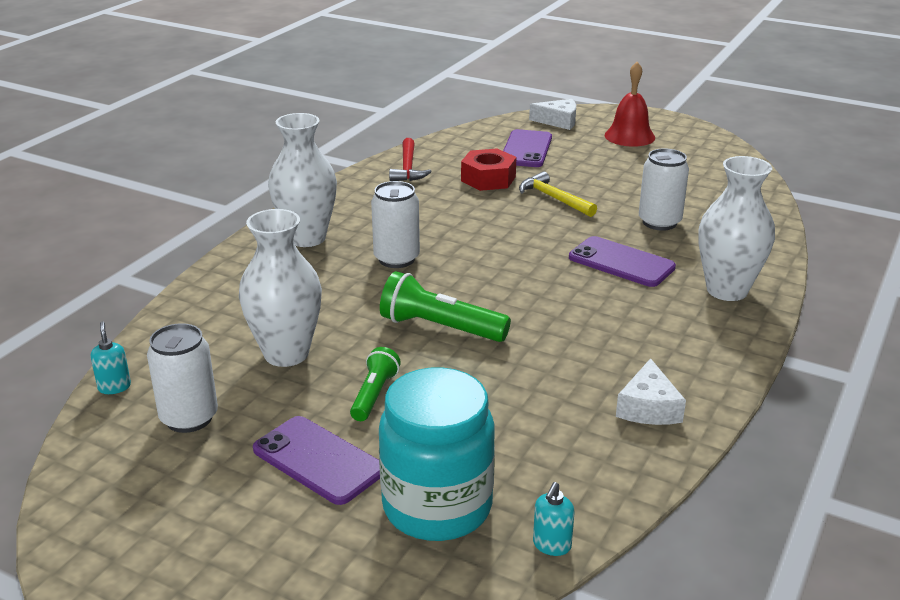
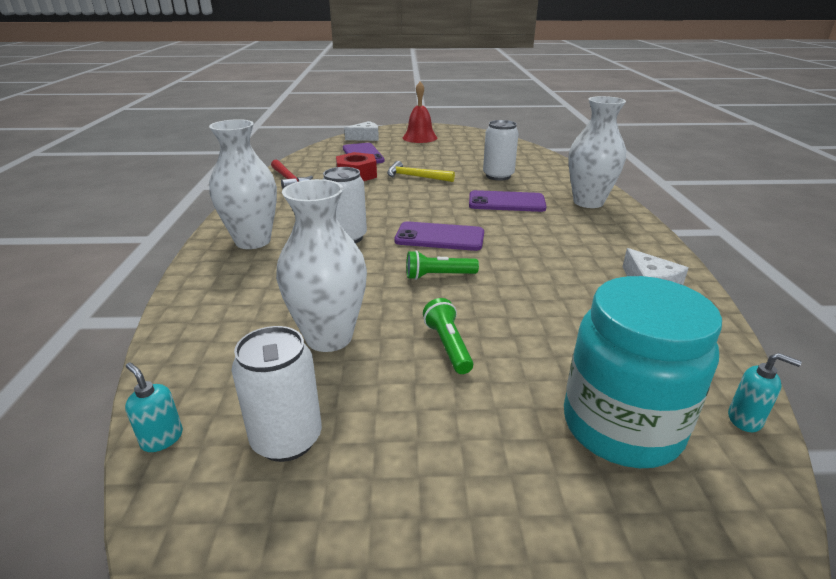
camera: 30 degrees left, 0 degrees up
(318, 460) = (468, 428): purple phone -> purple phone (439, 237)
(440, 328) = (438, 276): green flashlight -> green flashlight, size x0.62
(551, 545) = (745, 419): turquoise soap dispenser -> turquoise soap dispenser turned 60 degrees counterclockwise

